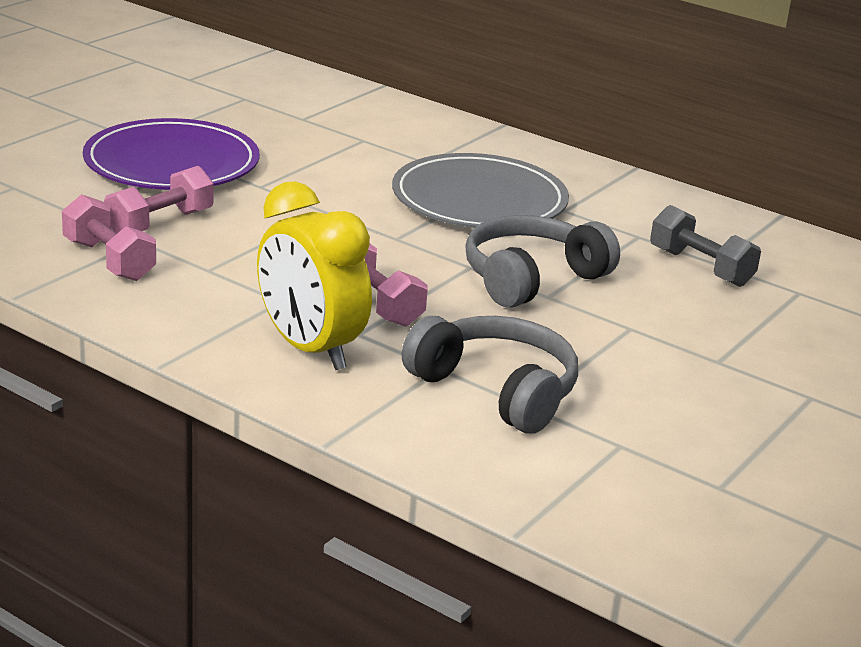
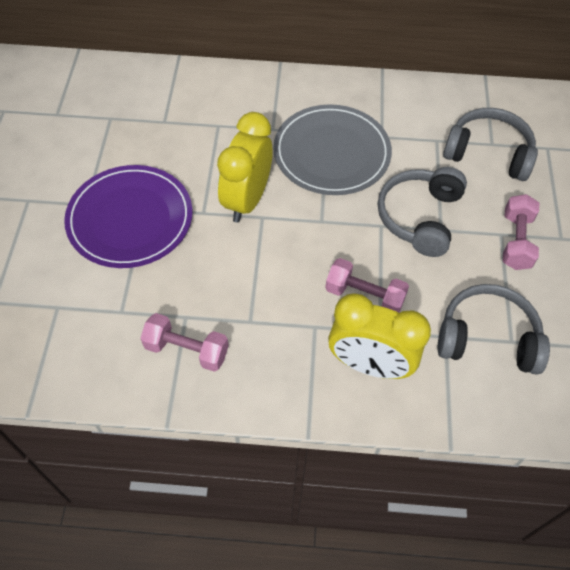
camera: 30 degrees left, 30 degrees up
(160, 224) = (181, 291): pink dumbbell -> pink dumbbell (516, 241)
(325, 195) = (247, 200): none -> yellow clock
(700, 267) = (488, 153): grey dumbbell -> grey headphones

